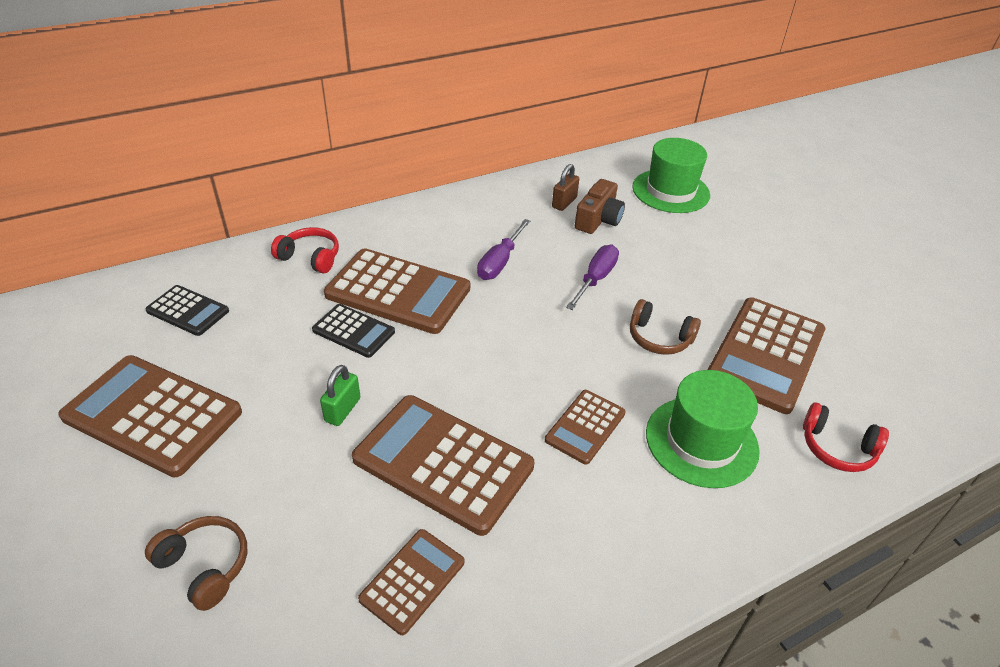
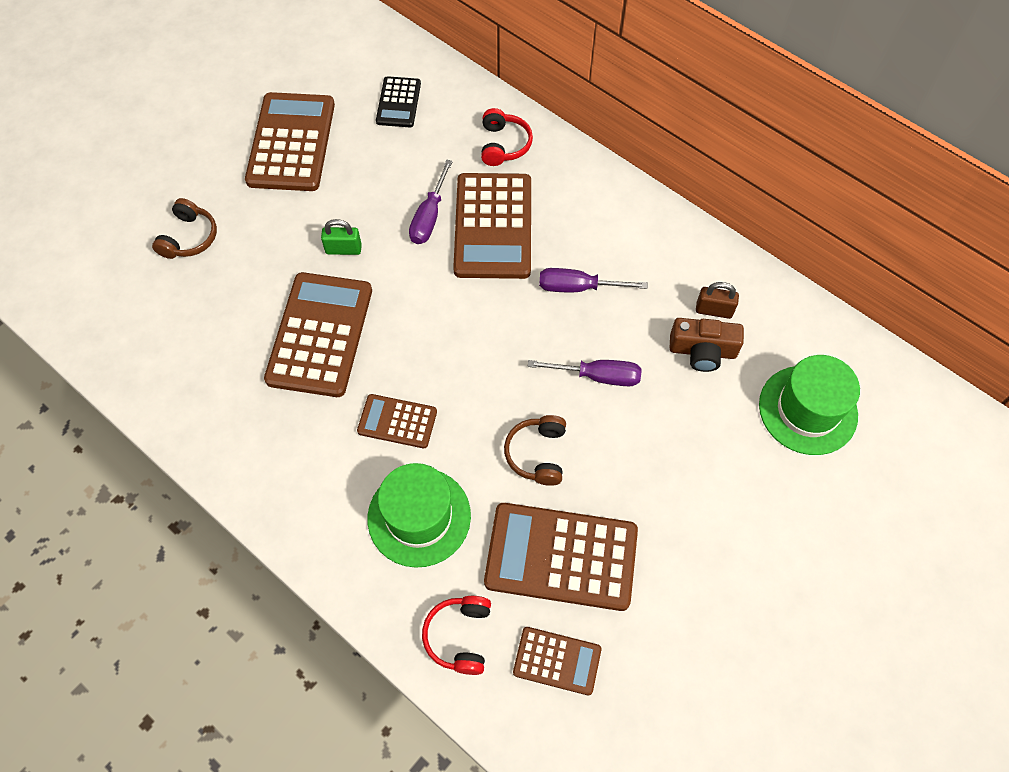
camera: 70 degrees right, 20 degrees up
(353, 331) = (429, 217): black calculator -> purple screwdriver
(412, 581) = (216, 355): brown calculator -> brown calculator (557, 661)

